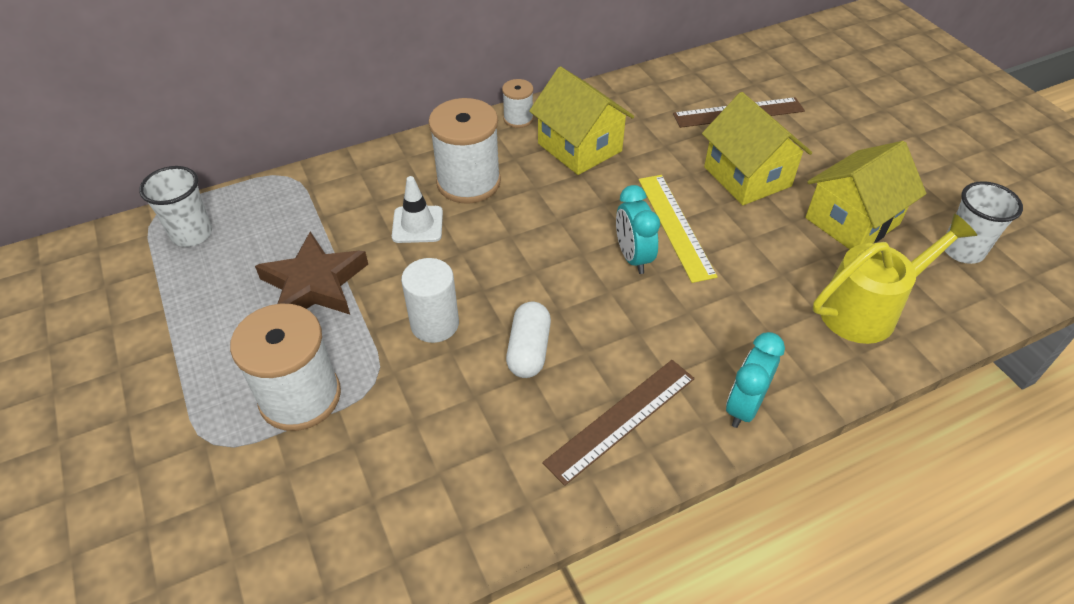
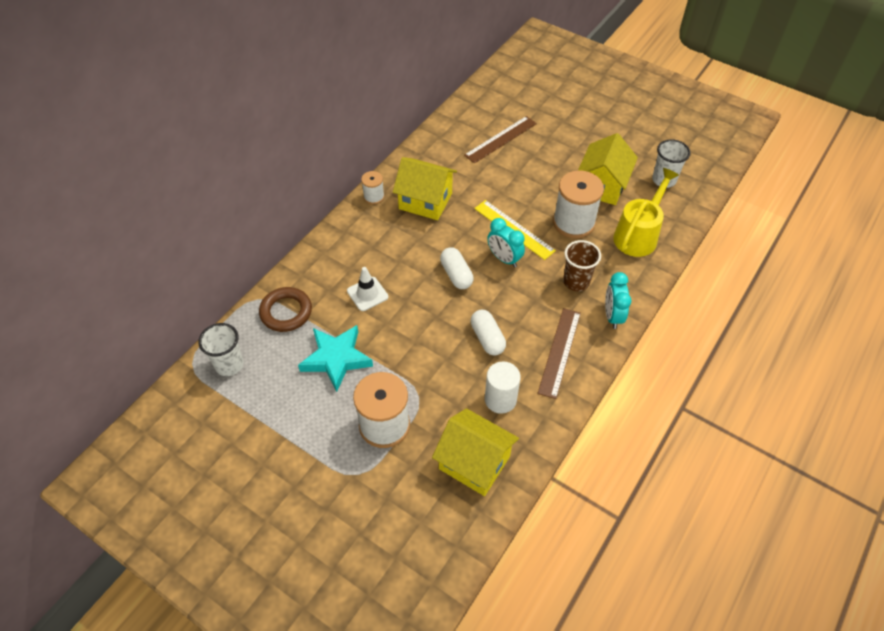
camera: 30 degrees left, 5 degrees up
(305, 204) = (286, 312): none -> brown ring
(314, 284) = (336, 359): brown star -> turquoise star
(434, 324) = (425, 348): white cylinder -> white cylinder (500, 399)
(468, 182) = (376, 253): white spool -> white spool (573, 222)
(550, 250) = (456, 275): none -> white capsule
(719, 332) = (576, 281): none -> brown cup
(747, 177) = (532, 181): yellow house -> yellow house (474, 463)

